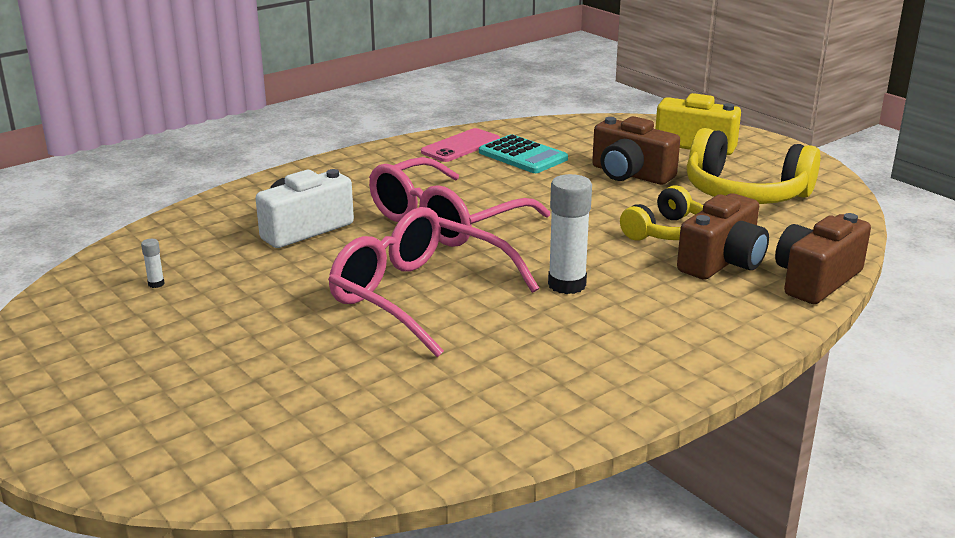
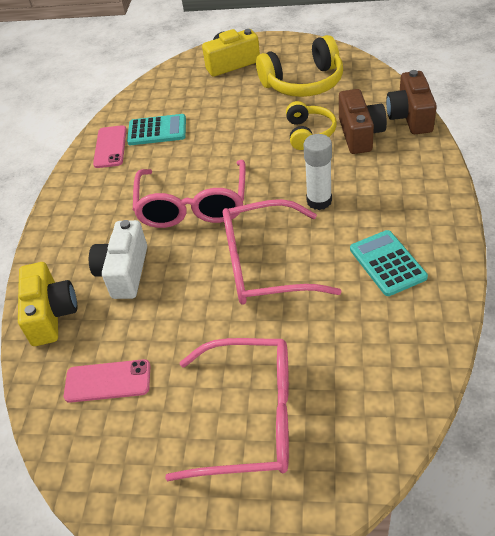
camera: 40 degrees left, 20 degrees up
(156, 284) = (108, 381): white glue stick -> pink phone
(195, 380) = (250, 418): none -> pink glasses
(204, 221) = (51, 314): none -> yellow camera
(534, 369) = (387, 263): none -> turquoise calculator
(630, 174) = (232, 106): brown camera -> none

